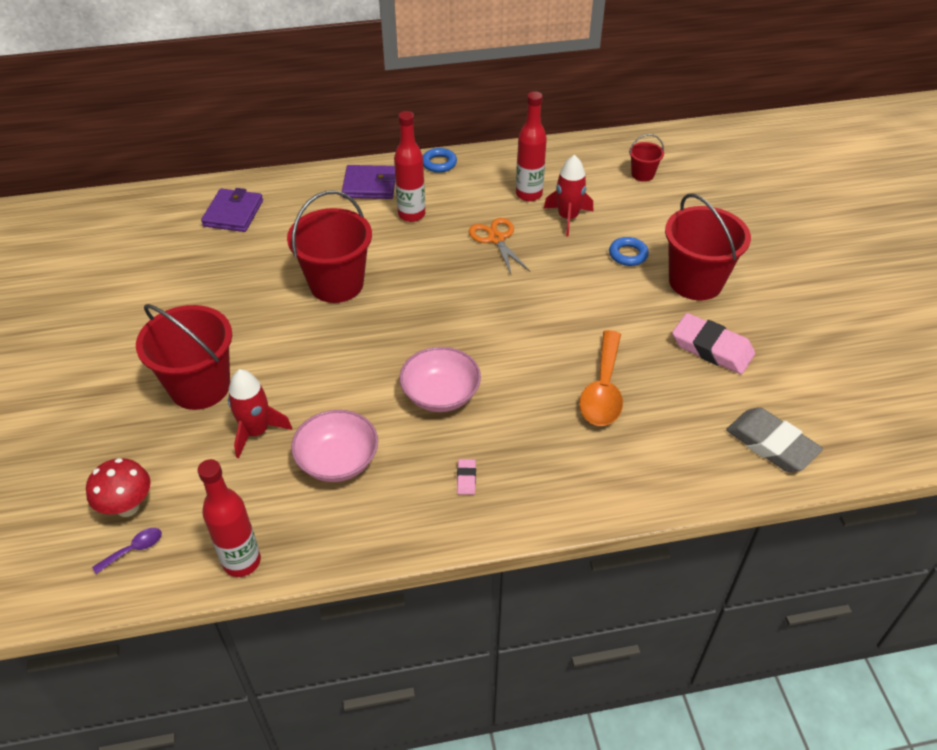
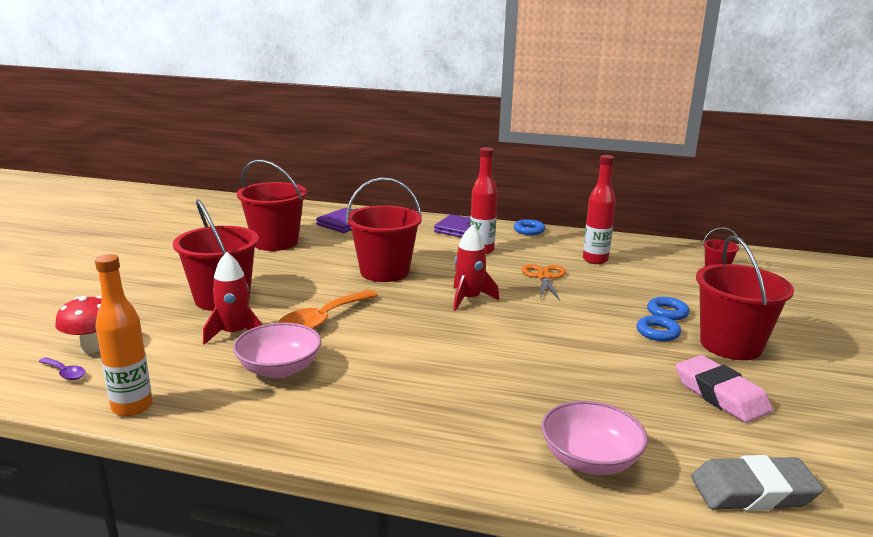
camera: 25 degrees right, 25 degrees down
(134, 549) = (65, 373): purple spoon -> purple spoon turned 45 degrees clockwise
(180, 274) = (275, 242): none -> red bucket
(242, 561) = (132, 407): red bottle -> orange bottle
(440, 394) = (410, 353): pink bowl -> pink bowl (590, 460)
(466, 478) = (381, 414): pink eraser -> none
(568, 218) = (622, 279): red rocket -> red rocket (469, 299)
(603, 389) = (574, 392): orange spoon -> orange spoon (322, 320)
(632, 286) = (657, 332): none -> blue ring
(771, 444) = (753, 491): grey eraser -> grey eraser turned 75 degrees counterclockwise

